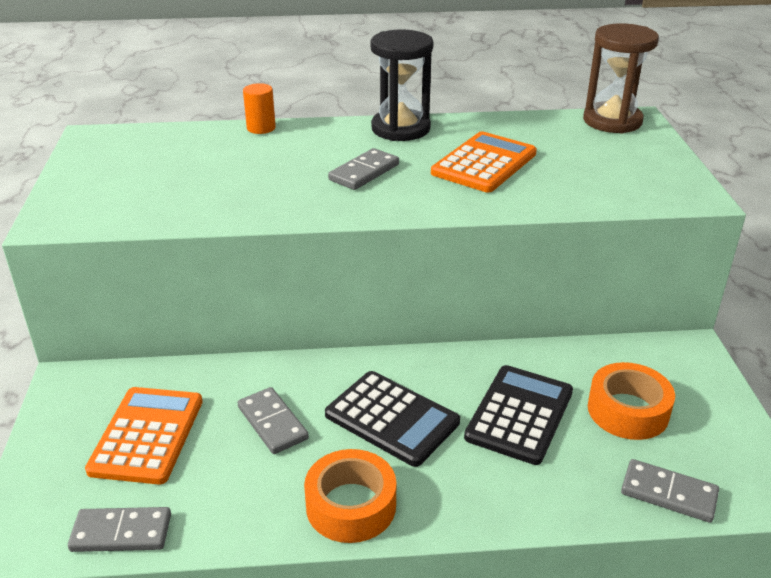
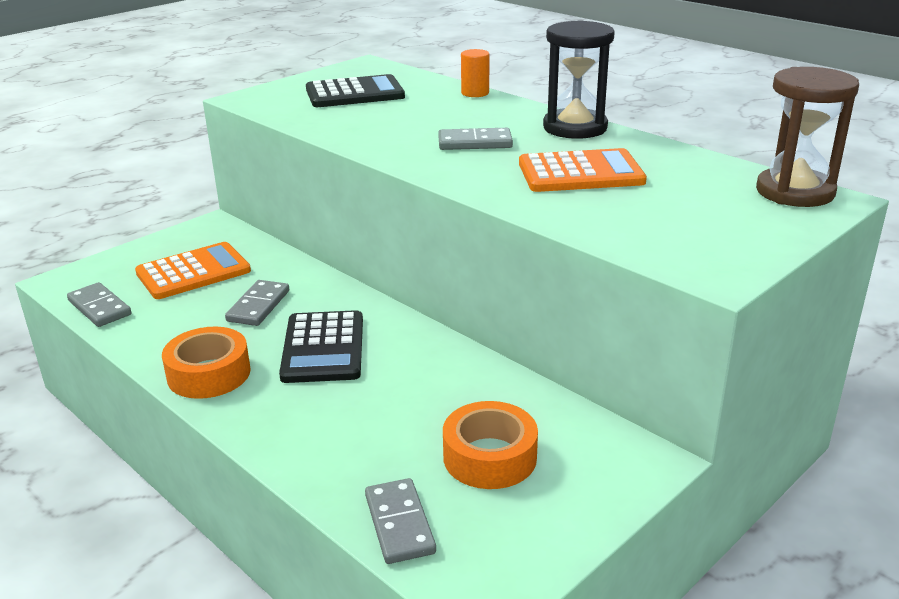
camera: 50 degrees right, 5 degrees down
(519, 414) = (405, 402): black calculator -> black calculator (355, 93)

